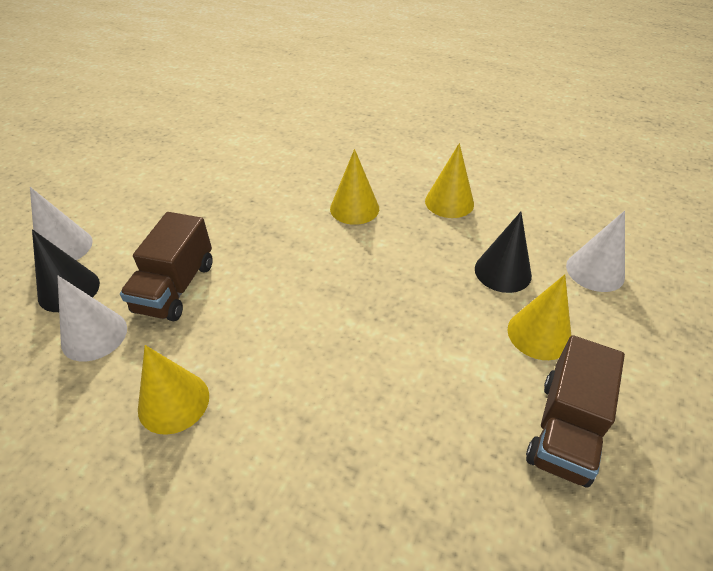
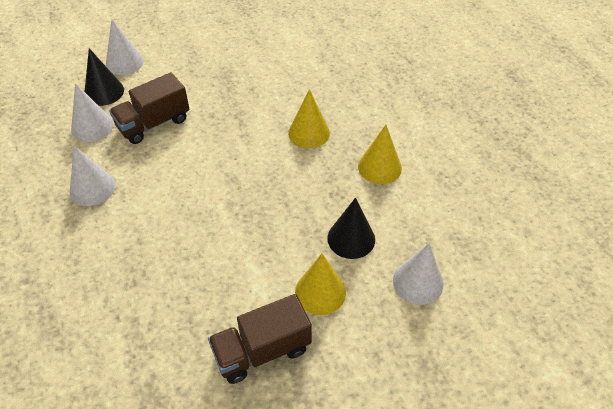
camera: 40 degrees right, 5 degrees up
(173, 402) = (92, 188): yellow cone -> white cone

